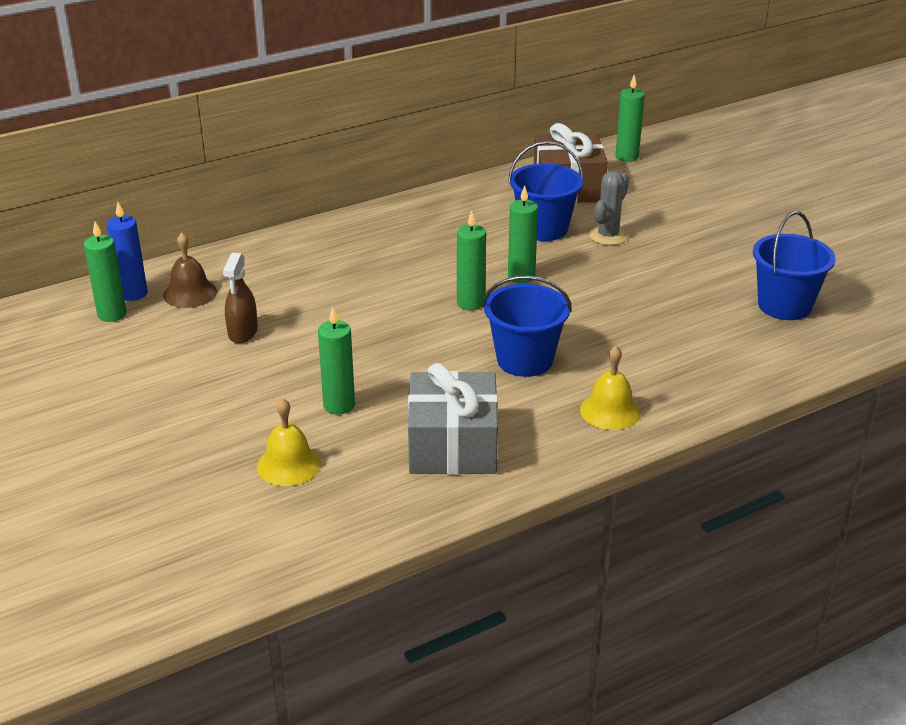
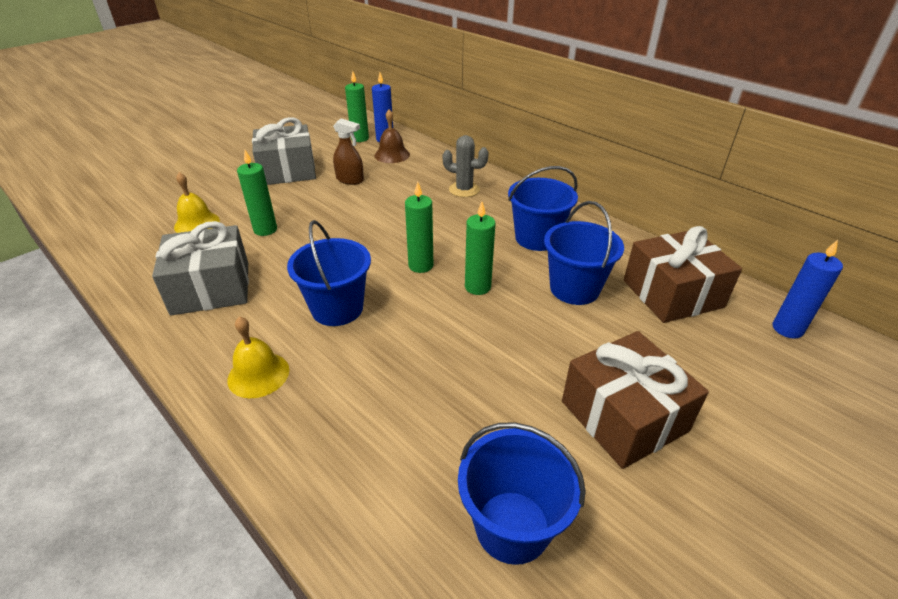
camera: 75 degrees right, 5 degrees up
(175, 384) = (287, 170): none -> grey gift
(243, 332) = (350, 180): brown spray bottle -> brown spray bottle turned 150 degrees counterclockwise
(452, 230) = (537, 238): none -> blue bucket
(608, 236) = (590, 335): grey cactus -> grey cactus (464, 190)
(627, 157) = (787, 329): green candle -> blue candle
(699, 243) = (623, 416): none -> brown gift

